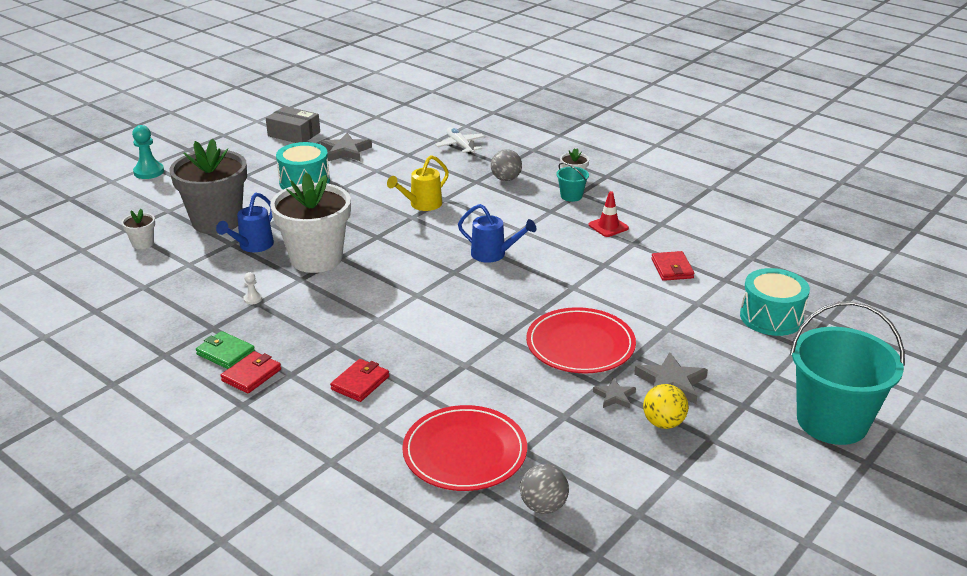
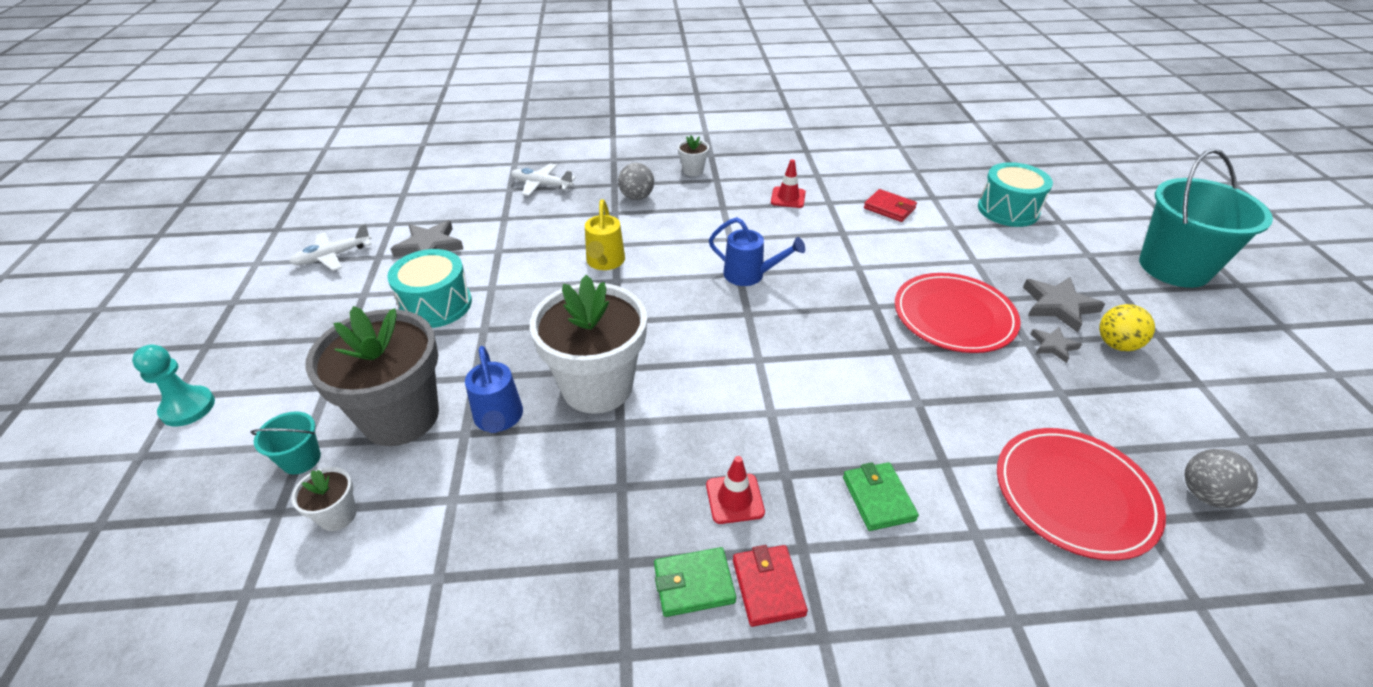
camera: 45 degrees left, 10 degrees up
(253, 299) = (608, 486): white pawn -> none
(294, 134) = (333, 256): grey box -> white plane
(296, 338) = (734, 499): none -> red traffic cone
(360, 383) = (878, 498): red wallet -> green wallet
(493, 254) = (749, 275): blue watering can -> blue watering can turned 45 degrees clockwise
(571, 196) = (715, 185): turquoise bucket -> turquoise bucket (301, 459)

